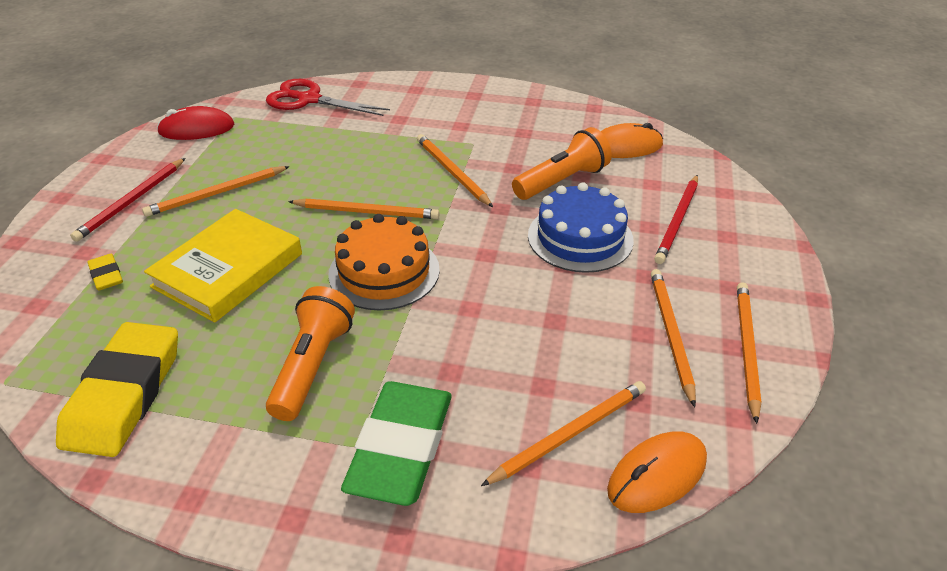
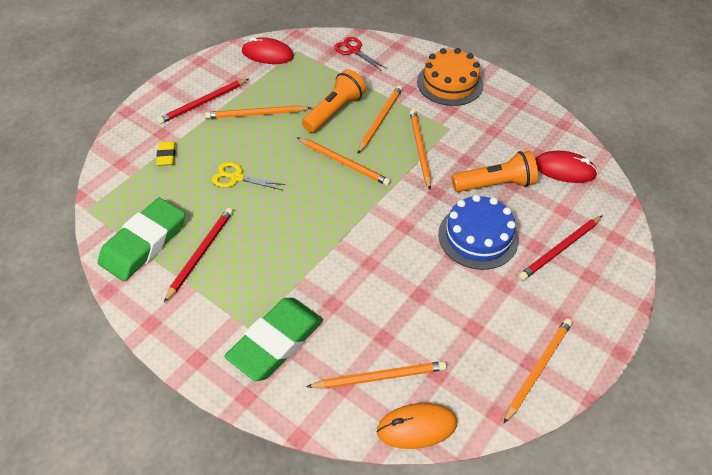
camera: 25 degrees right, 10 degrees up
(124, 394) = (144, 243): yellow eraser -> green eraser
(224, 377) = (201, 253): none -> red pencil
(228, 270) = (236, 177): yellow book -> yellow scissors
(309, 99) = (354, 51): red scissors -> red scissors, size x0.64
(312, 366) = (253, 266): orange flashlight -> orange flashlight (334, 111)
(384, 271) = (330, 214): orange cake -> orange cake (450, 83)
(625, 146) = (564, 169): orange mouse -> red mouse
(670, 334) = (492, 336): orange pencil -> orange pencil (380, 120)

